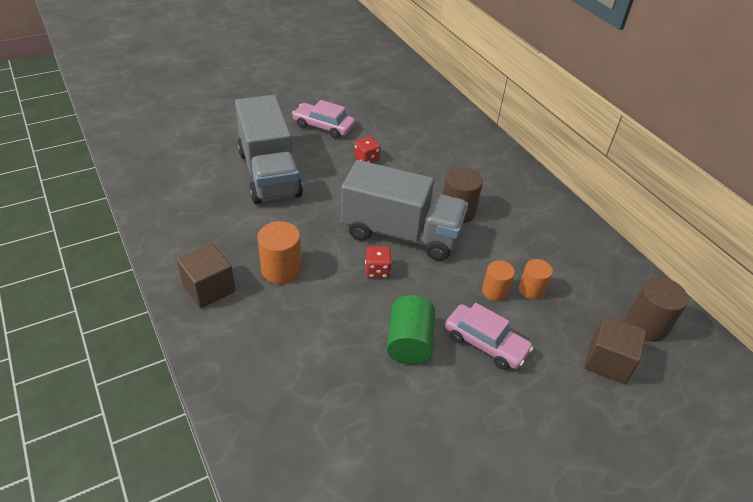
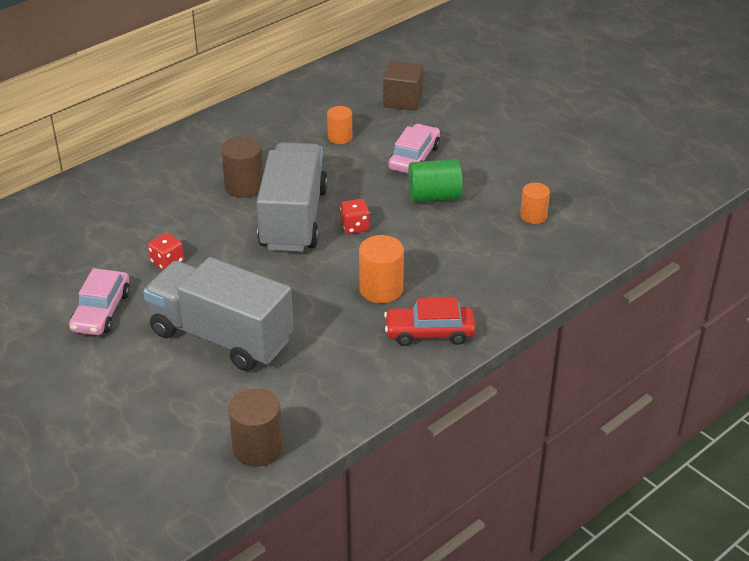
camera: 100 degrees left, 5 degrees down
(209, 288) = (429, 332): brown cube -> red car
(269, 173) = (221, 337): grey truck -> grey truck turned 120 degrees counterclockwise
(495, 291) = (351, 156): orange cylinder -> orange cylinder (533, 216)
(646, 325) = (355, 82): brown cylinder -> brown cylinder (258, 448)

